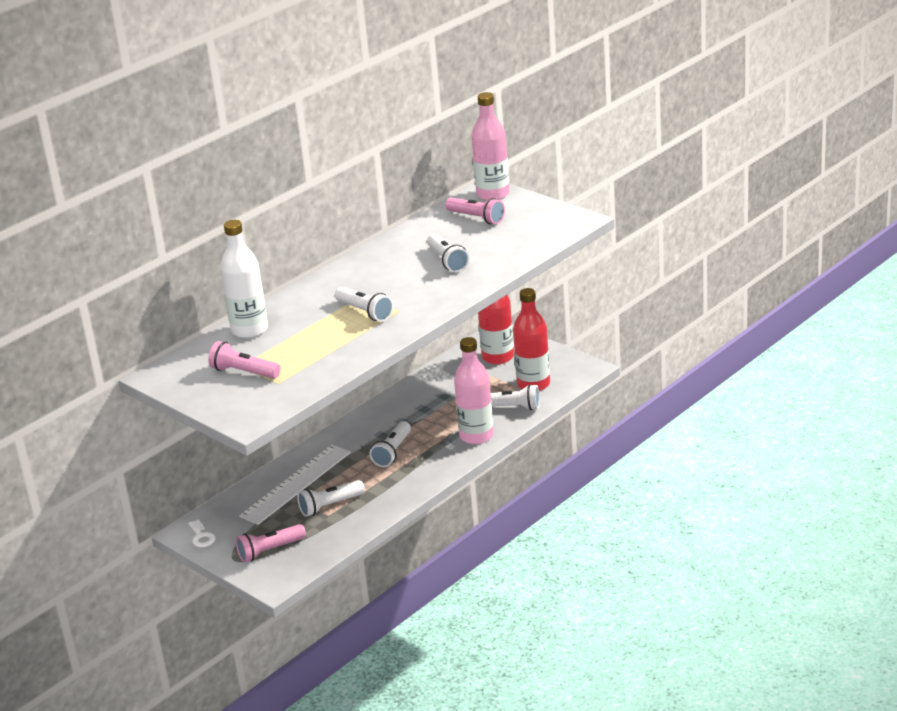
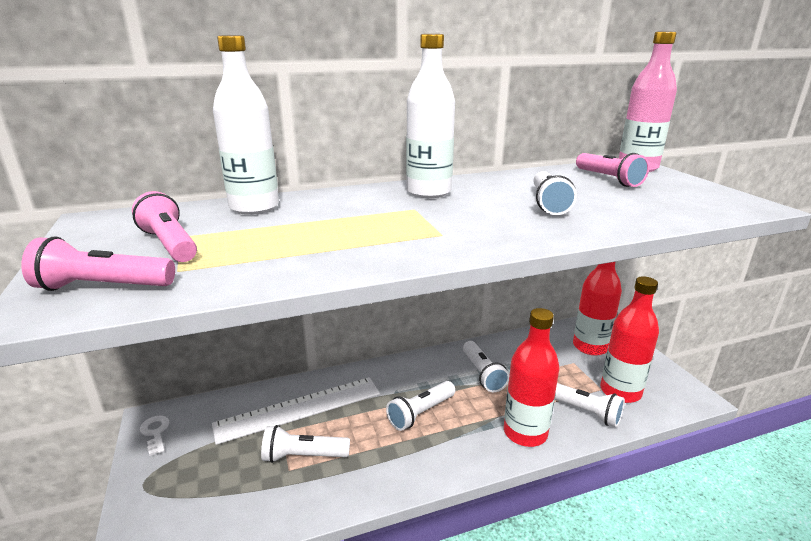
camera: 25 degrees right, 5 degrees down
(201, 537) = (155, 433): white key -> white key turned 150 degrees clockwise
(270, 551) = (186, 491): pink flashlight -> pink flashlight (103, 287)
(356, 275) = (428, 192): none -> white bottle
(365, 312) = (397, 225): white flashlight -> white flashlight (482, 374)
(476, 436) = (525, 433): pink bottle -> red bottle

